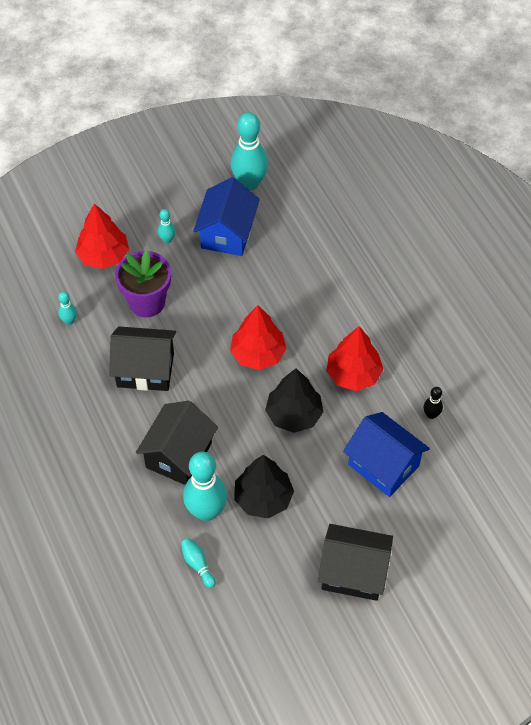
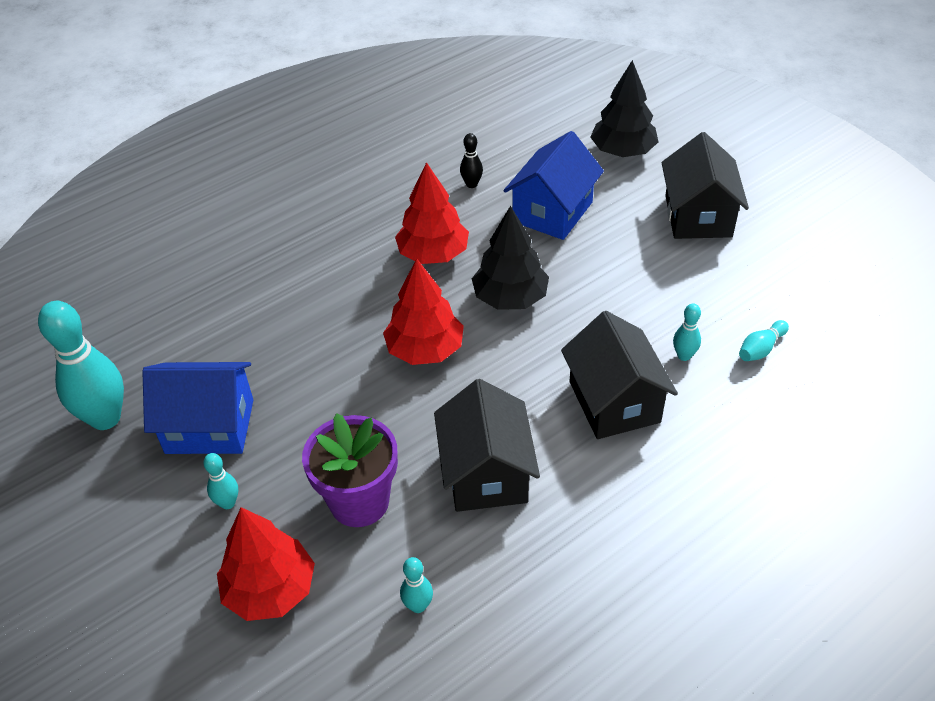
camera: 100 degrees left, 10 degrees down
(179, 455) = (614, 402): black house -> black house turned 60 degrees clockwise
(206, 511) = (684, 356): turquoise bowling pin -> turquoise bowling pin, size x0.46
(263, 498) = (640, 305): black tree -> black tree (623, 151)

